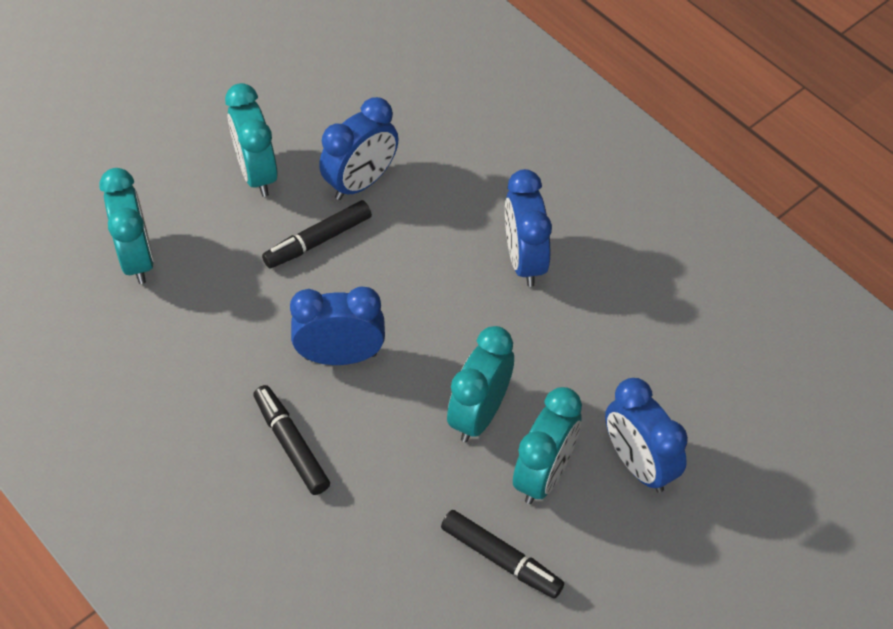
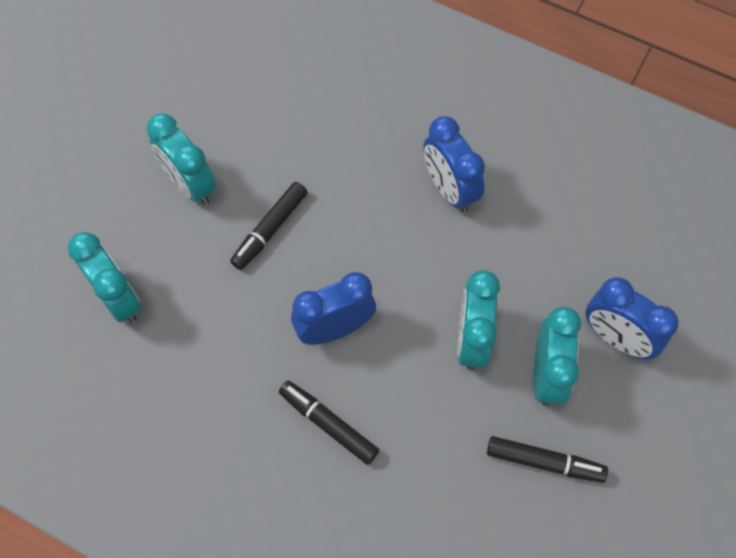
camera: 20 degrees left, 10 degrees up
(361, 182) = (283, 163): blue clock -> none

